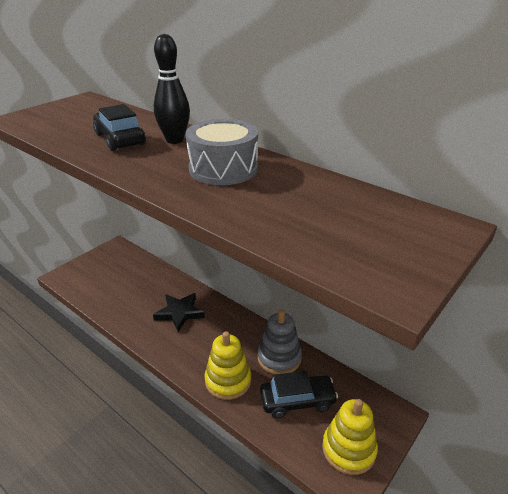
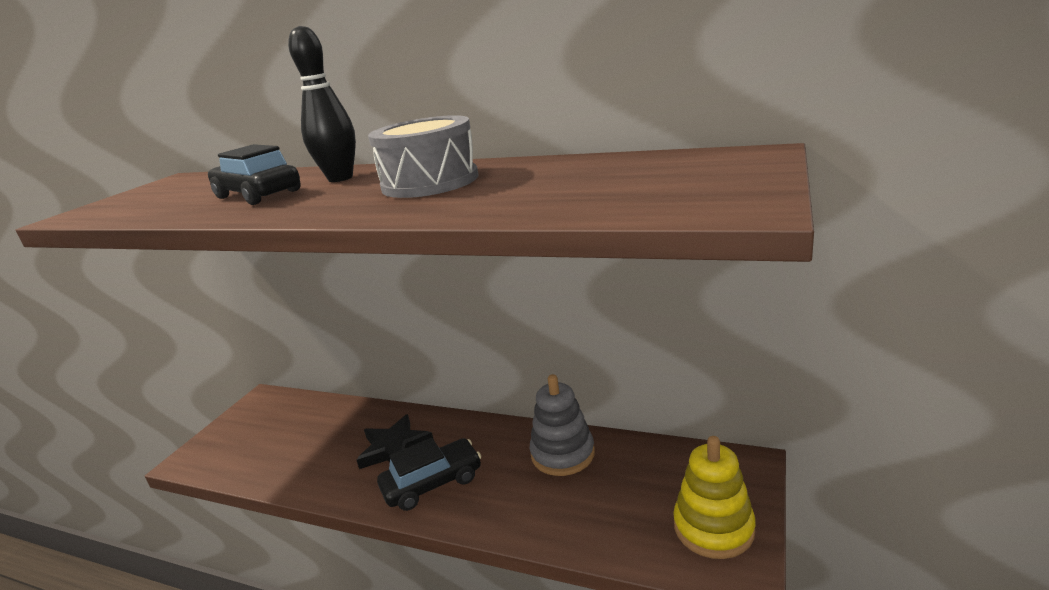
camera: 15 degrees left, 10 degrees down
(228, 380) = (506, 505): yellow stacking toy -> none
(297, 401) = (614, 496): black car -> black car (432, 483)

